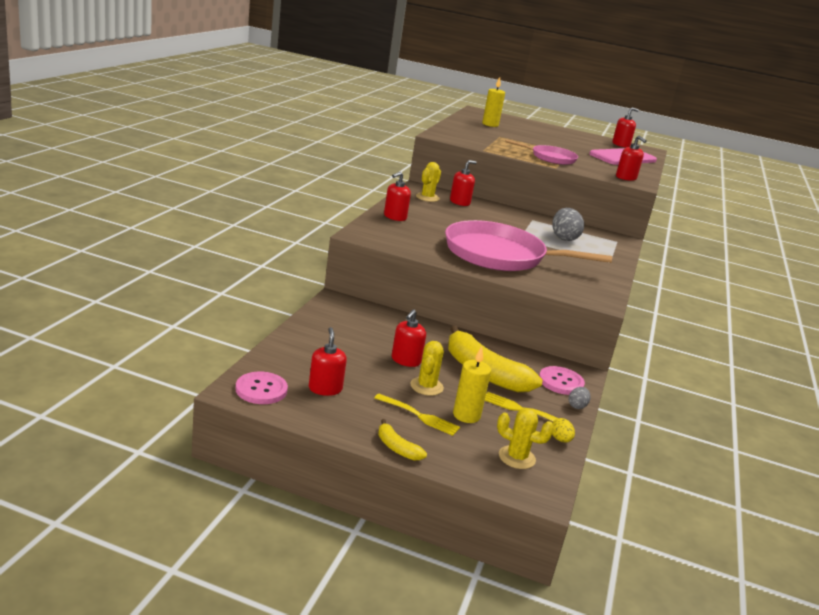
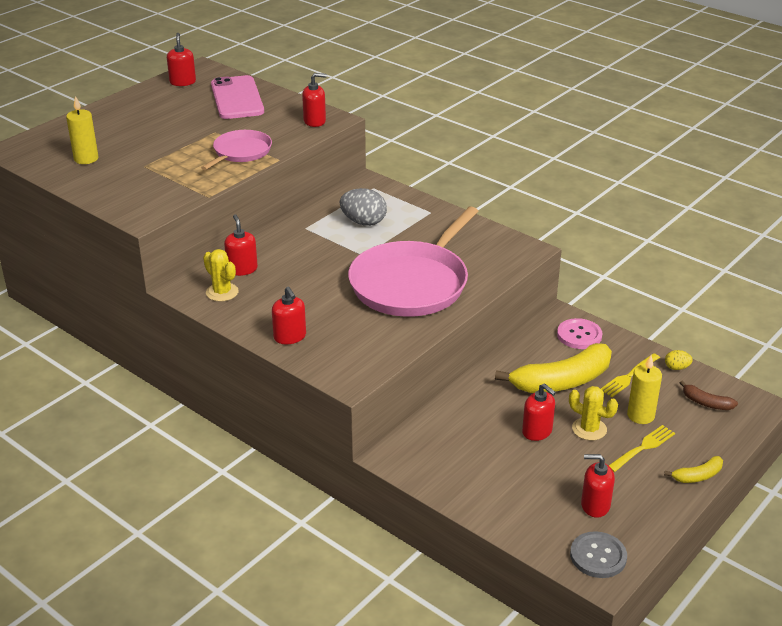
camera: 65 degrees left, 10 degrees up
(261, 390) = (598, 556): pink button -> grey button
(516, 457) = (706, 403): yellow cactus -> brown banana
(577, 406) = (621, 339): grey egg -> none

